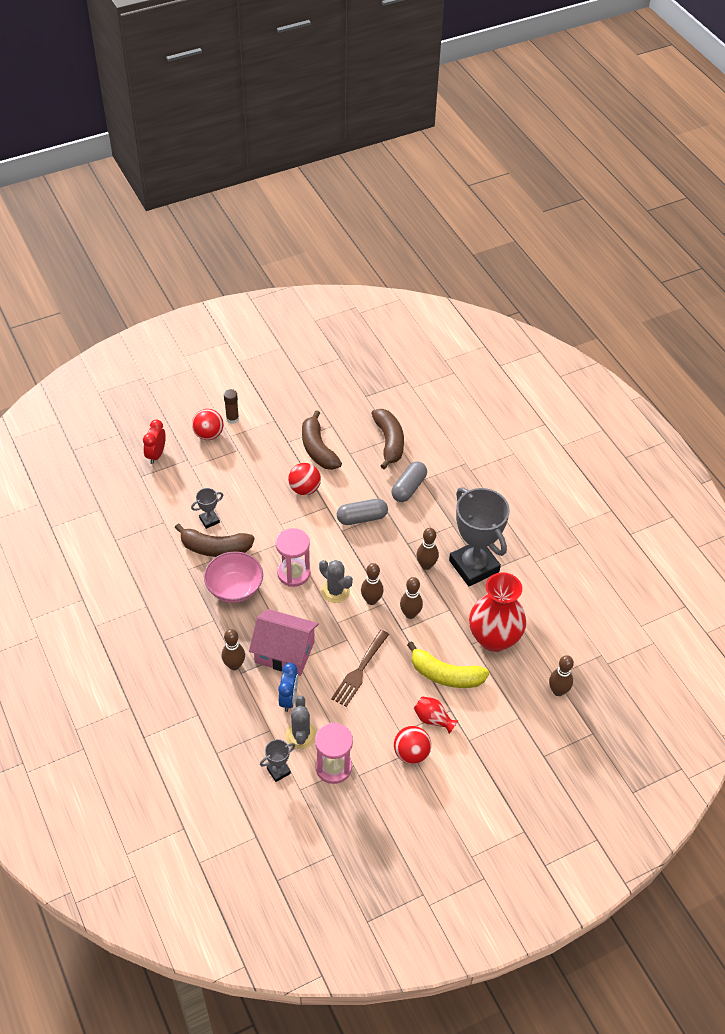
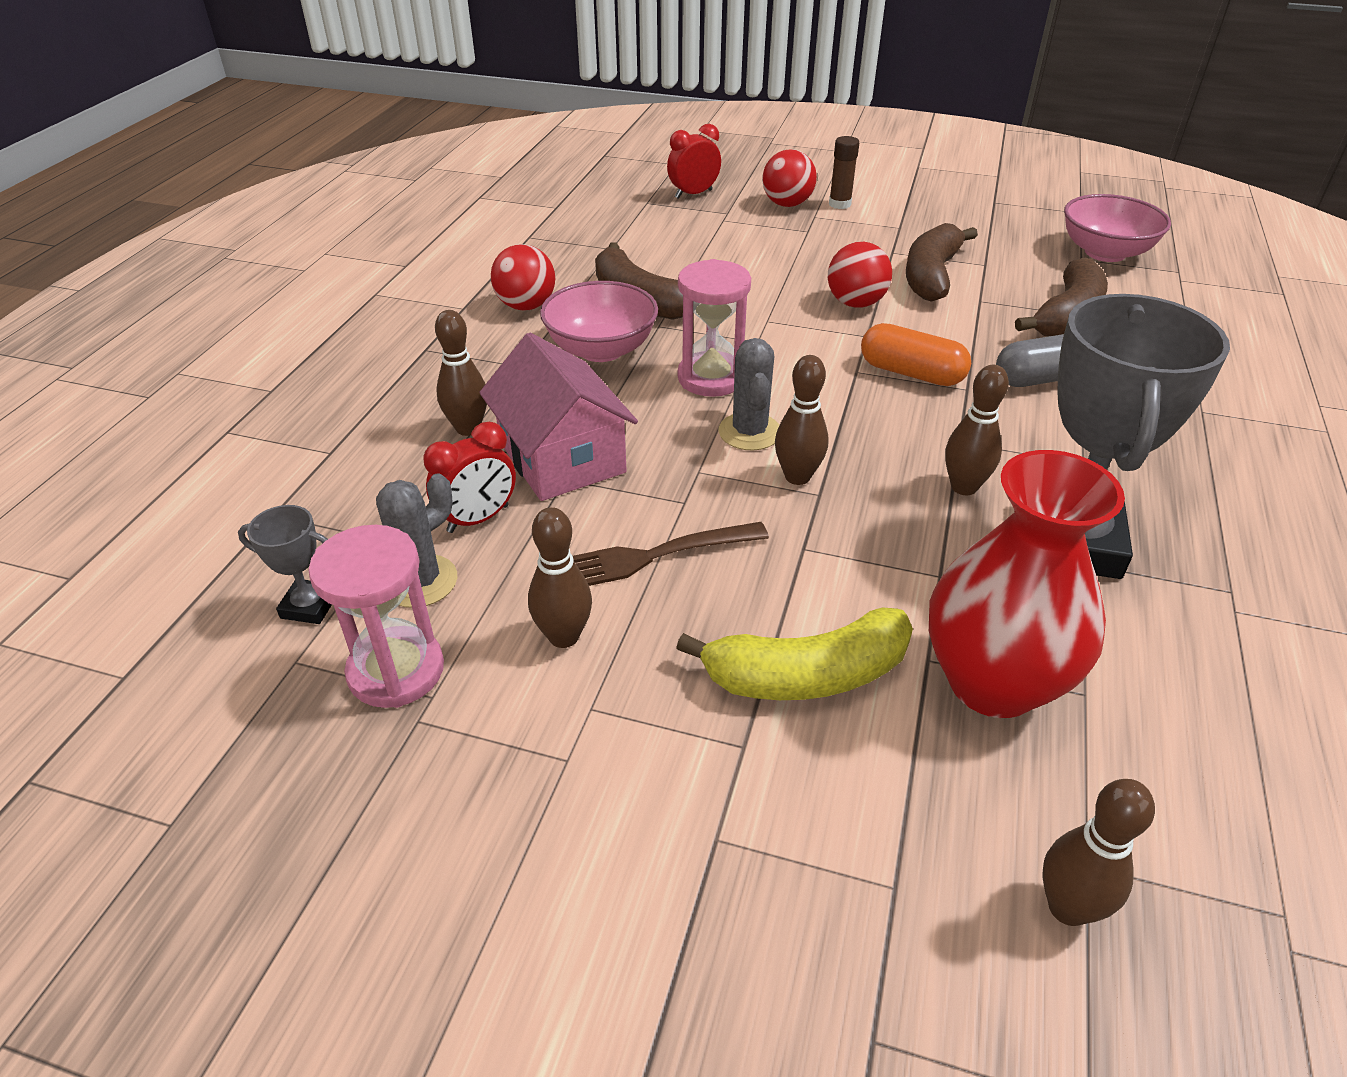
camera: 45 degrees right, 10 degrees down
(209, 520) = (671, 272): grey trophy -> none
(289, 699) = (478, 519): blue clock -> red clock
(362, 518) = (911, 373): grey capsule -> orange capsule
(372, 385) = (1105, 252): none -> pink bowl
(410, 614) = (848, 535): brown bowling pin -> brown bowling pin (564, 636)
(411, 753) = (562, 763): red ball -> red ball (526, 306)
(433, 719) = (685, 735): red vase -> none
(445, 675) = (806, 675): yellow banana -> yellow banana turned 75 degrees counterclockwise

